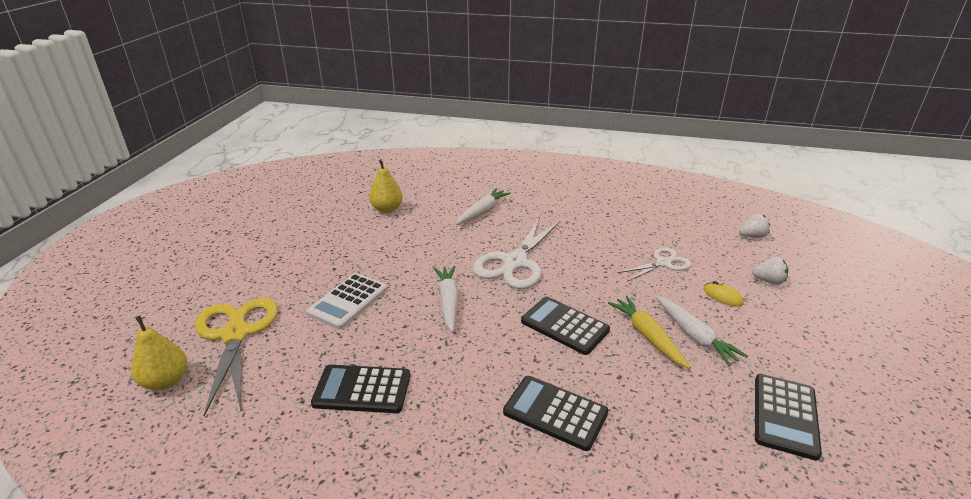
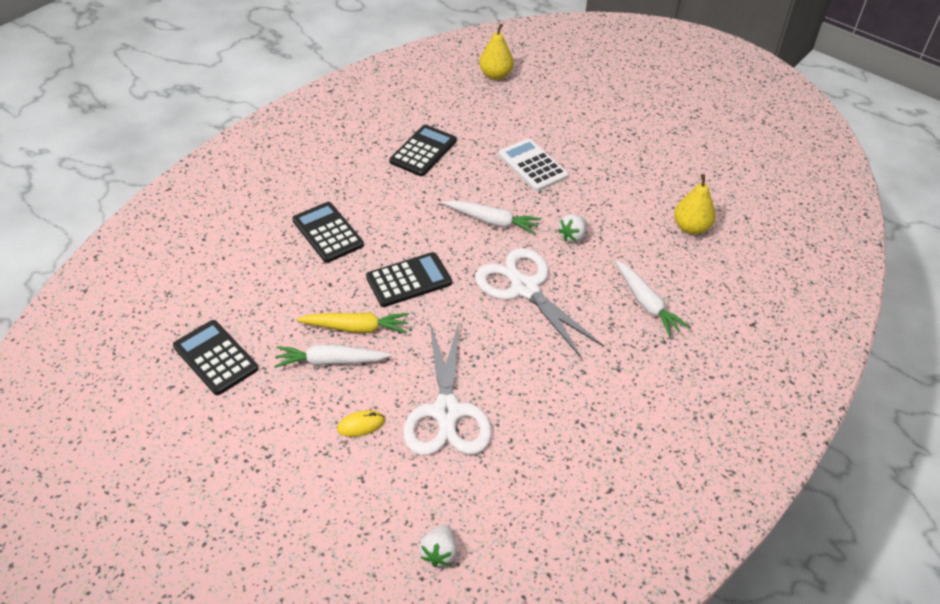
camera: 115 degrees right, 15 degrees up
(235, 334) = (526, 106): yellow scissors -> none
(555, 412) = (328, 233): black calculator -> black calculator turned 90 degrees counterclockwise
(663, 263) = (446, 412): white scissors -> white scissors, size x1.71
(768, 281) = (352, 490): white strawberry -> white strawberry (572, 236)

